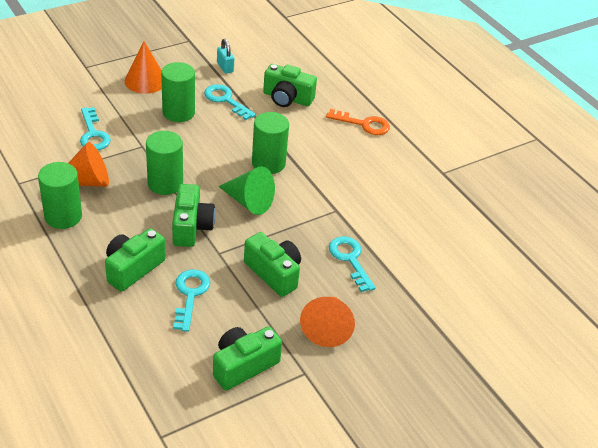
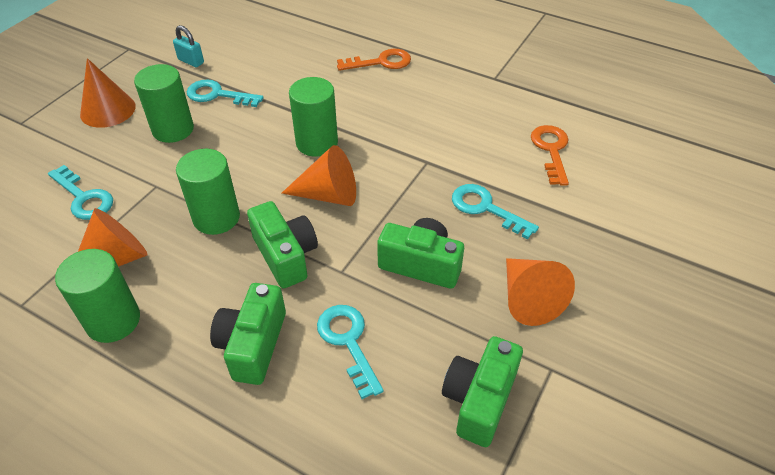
camera: 25 degrees left, 5 degrees up
(248, 201) = (328, 195): green cone -> orange cone
(287, 98) = (283, 67): green camera -> none
(436, 243) = (551, 150): none -> orange key

